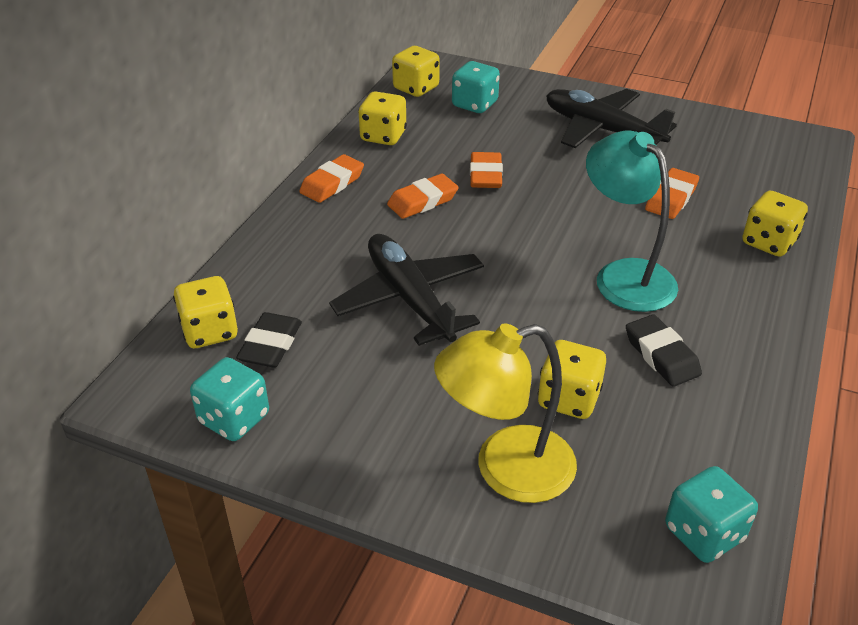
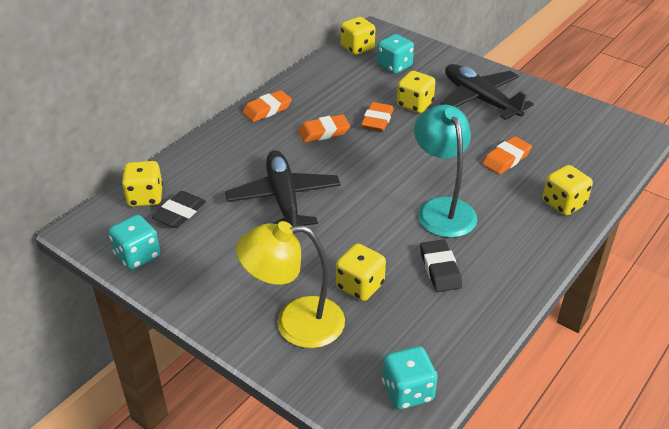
camera: 15 degrees right, 0 degrees up
(383, 136) = (317, 81): yellow dice -> yellow dice (414, 105)

